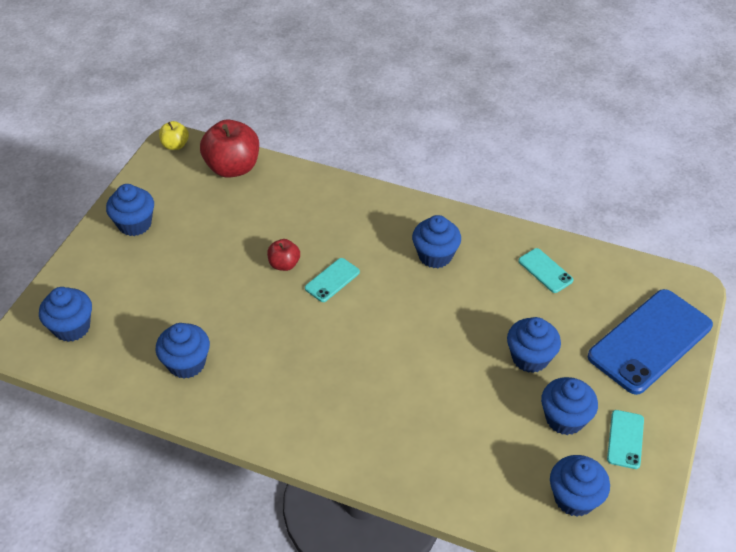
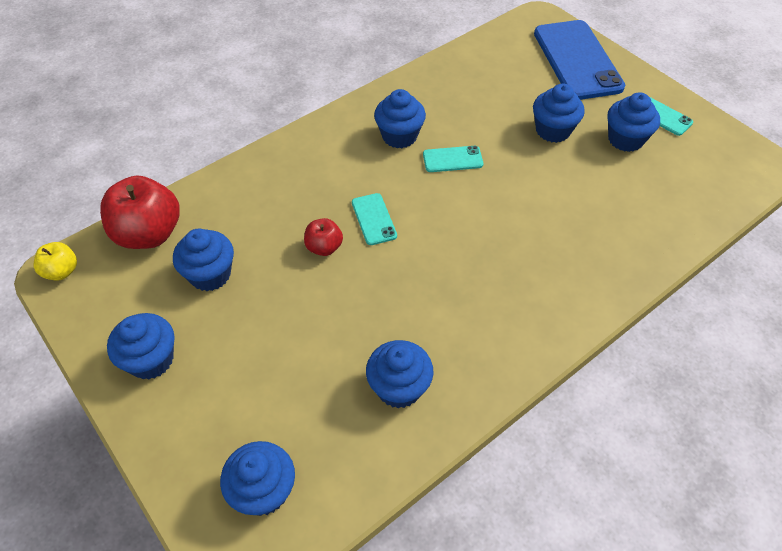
camera: 60 degrees left, 5 degrees up
(545, 270) = (467, 80): turquoise phone -> turquoise phone (452, 159)
(574, 498) = (704, 169): blue cupcake -> blue cupcake (210, 274)

